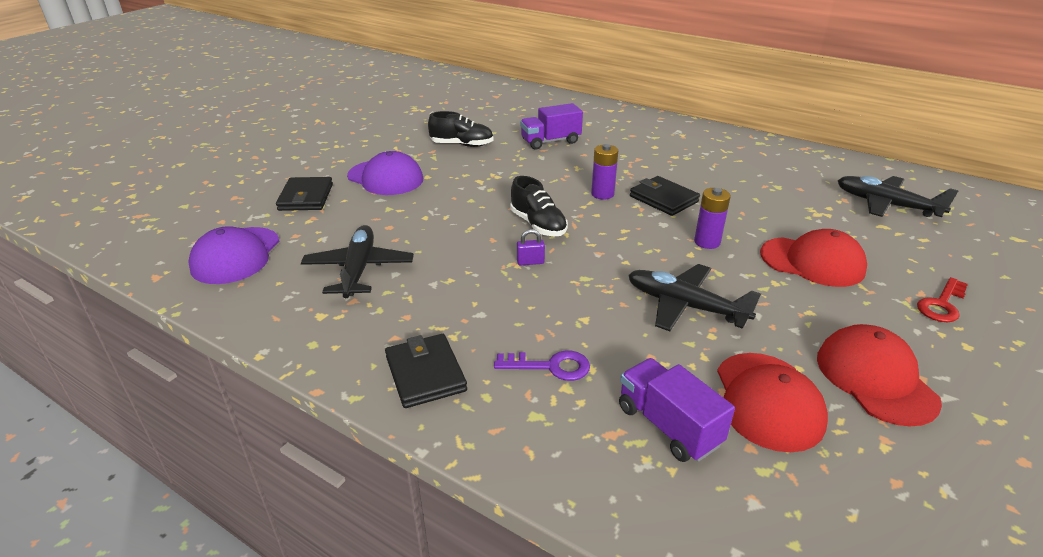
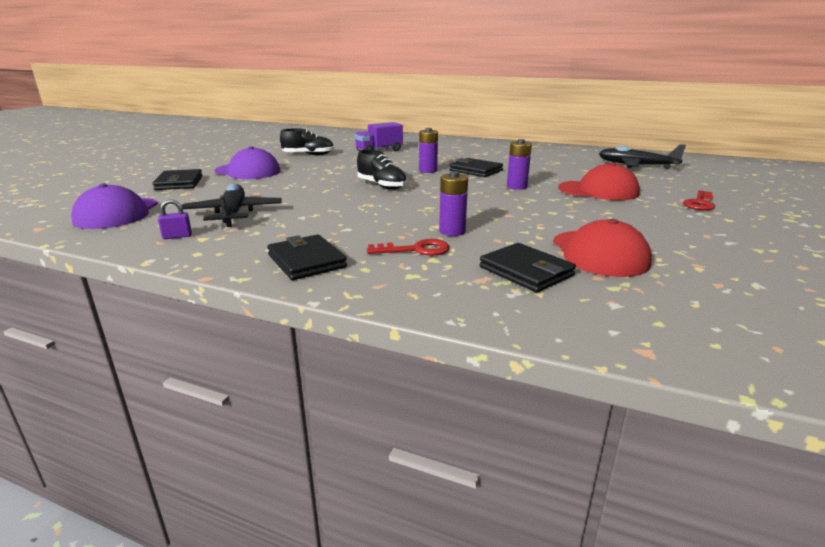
camera: 10 degrees left, 10 degrees down
(530, 262) = (381, 202): purple padlock -> purple padlock (177, 236)
(550, 366) = (416, 250): purple key -> red key
(601, 333) = (452, 231): none -> purple battery
(668, 425) = (526, 271): purple truck -> black wallet
(685, 306) = (513, 215): black plane -> none
(875, 378) = (673, 237): red cap -> none

